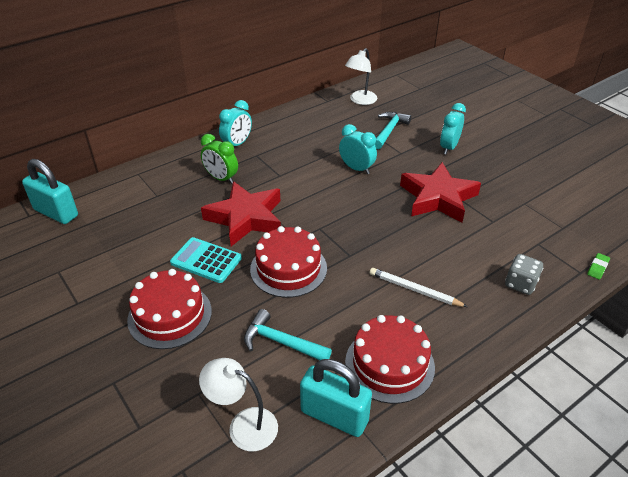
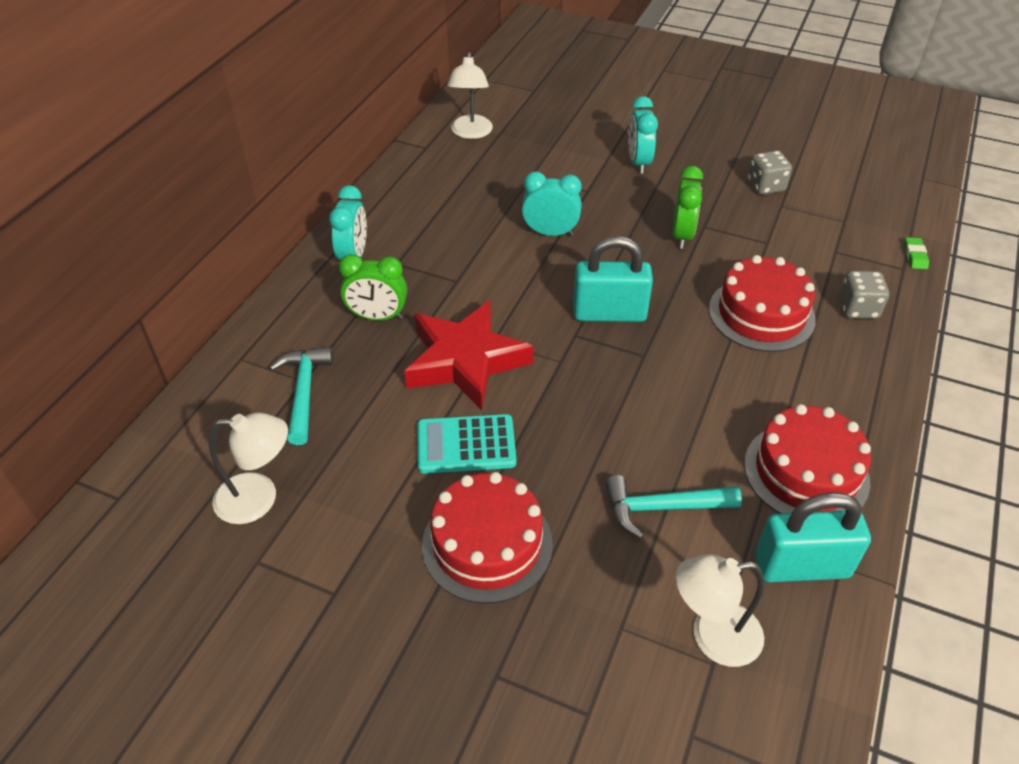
camera: 30 degrees left, 5 degrees up
(56, 213) = (162, 474): turquoise padlock -> turquoise padlock (609, 313)
(86, 242) = (259, 498): none -> white lamp
(288, 268) = (585, 407): red cake -> red cake (761, 314)
(389, 131) = (546, 164): turquoise hammer -> turquoise hammer (304, 392)
(414, 289) = (755, 366): white pencil -> none
(438, 198) = (682, 236): red star -> green clock
(524, 188) = (765, 186): none -> grey dice

